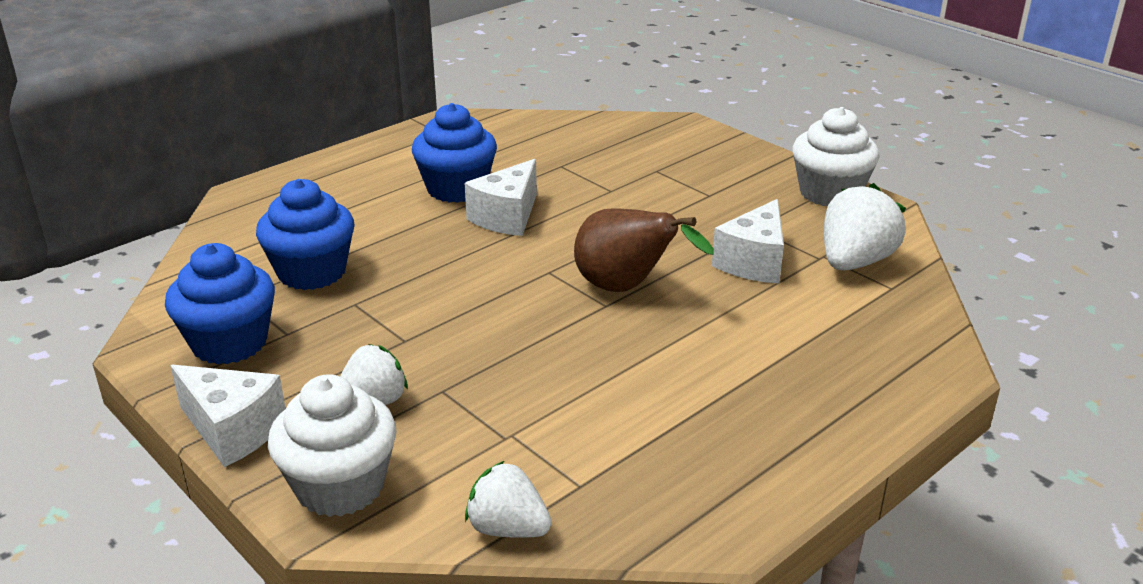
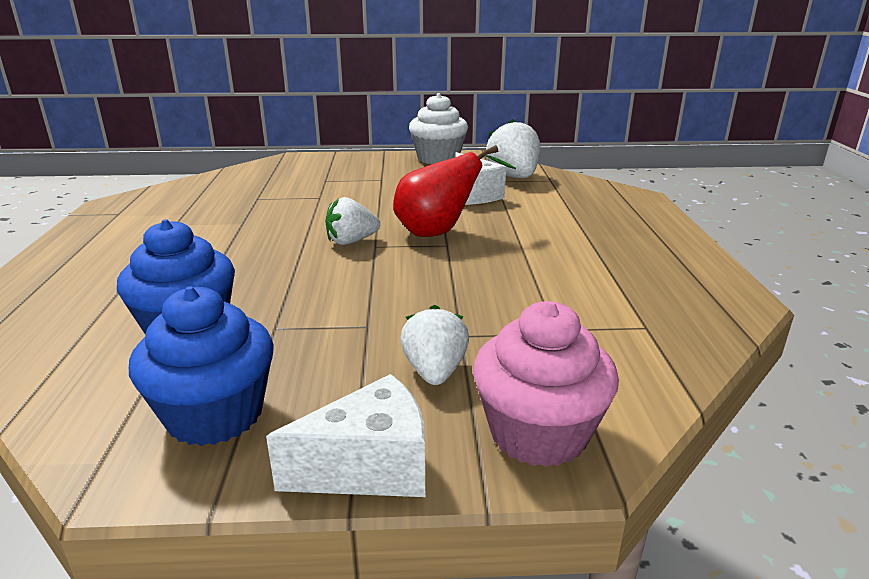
camera: 50 degrees left, 5 degrees down
(340, 486) = (538, 433): white cupcake -> pink cupcake
(456, 188) = (205, 234): blue cupcake -> none
(507, 217) = (281, 233): white cheese -> none
(507, 528) = (674, 373): white strawberry -> white strawberry (351, 241)
(626, 288) = (439, 232): brown pear -> red pear

